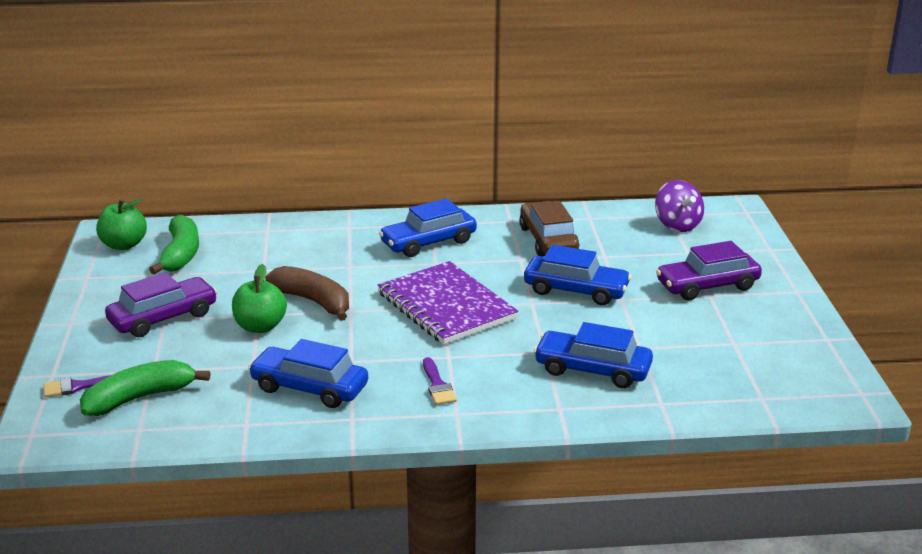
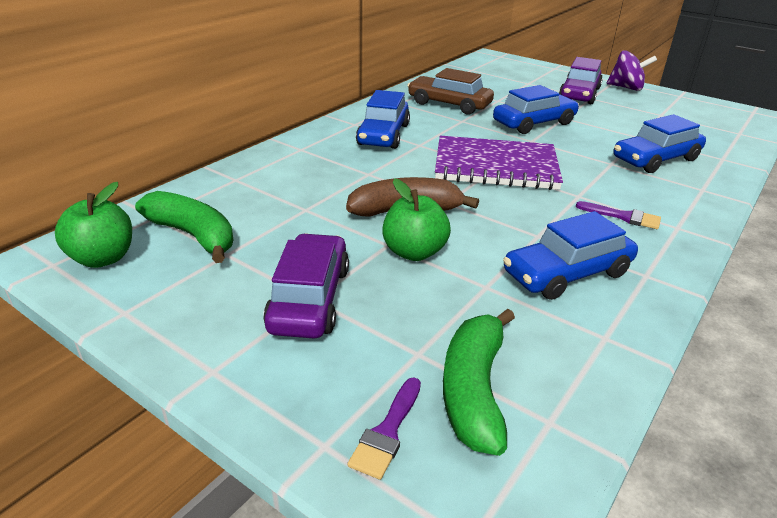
camera: 50 degrees left, 5 degrees up
(677, 225) = (489, 72): purple spinning top -> purple spinning top (626, 88)

